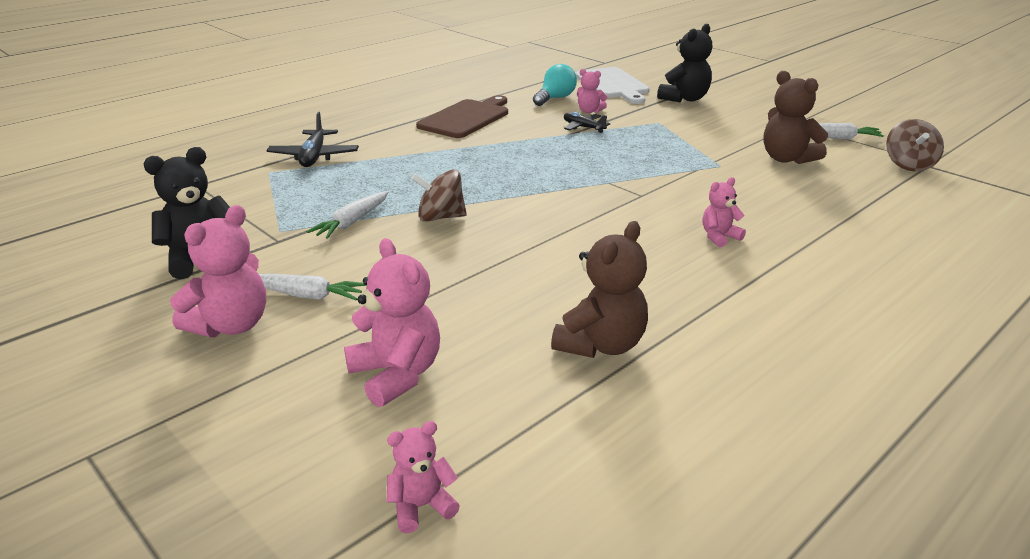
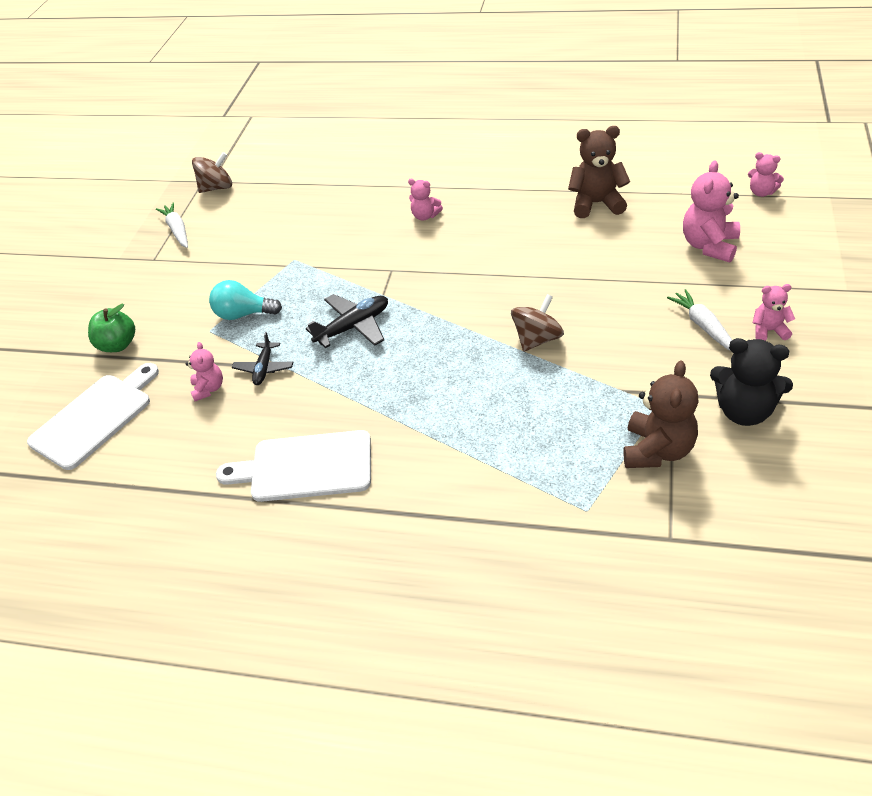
camera: 120 degrees left, 15 degrees up
(231, 325) = (769, 331): pink teddy bear -> pink teddy bear, size x0.57
(314, 157) = (520, 507): black plane -> black plane (353, 327)
(352, 222) = (599, 378): white carrot -> none
(440, 217) = (537, 339): brown spinning top -> brown spinning top turned 105 degrees counterclockwise
(466, 118) = (305, 467): brown cutting board -> white cutting board
(555, 98) = (181, 436): turquoise light bulb -> turquoise light bulb (243, 314)
(684, 99) = (118, 345): black teddy bear -> green apple
(787, 159) = (250, 236): brown teddy bear -> brown teddy bear (657, 450)

